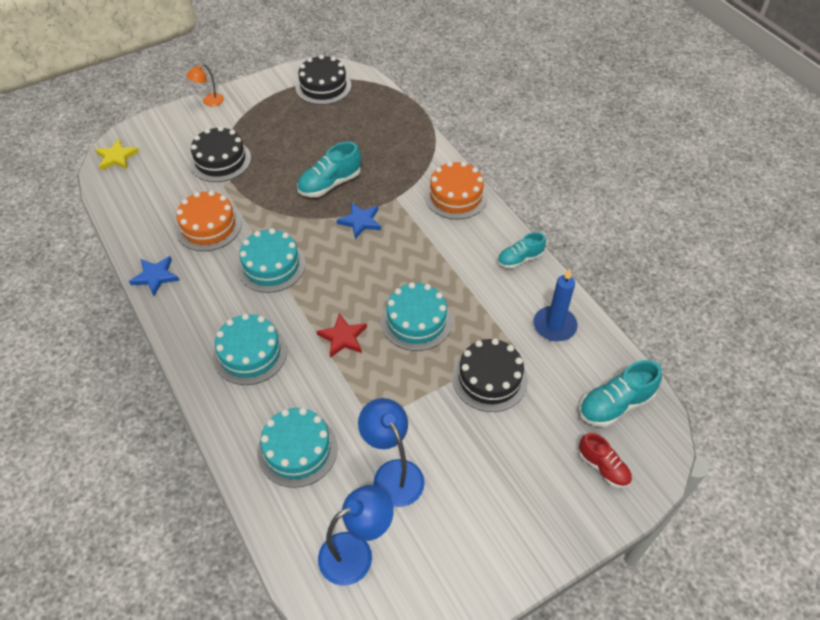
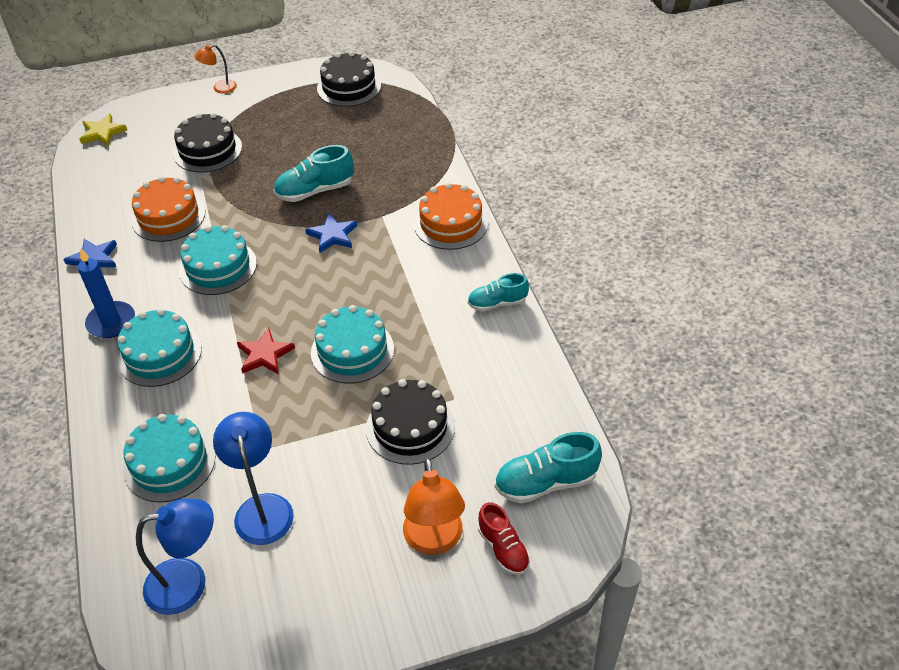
camera: 15 degrees right, 5 degrees down
(546, 472) = (434, 541): none -> orange lamp
(554, 326) = (509, 382): blue candle -> blue candle (111, 322)

